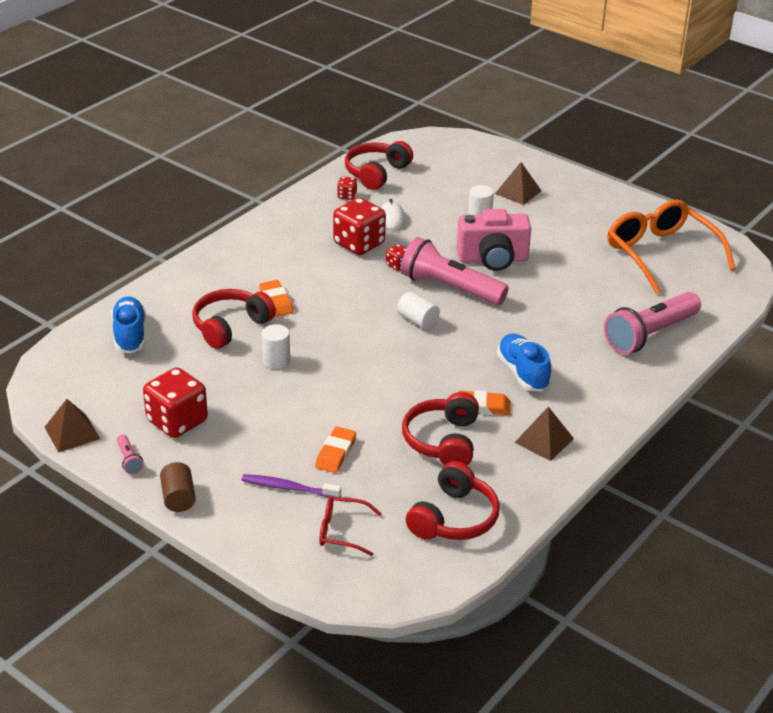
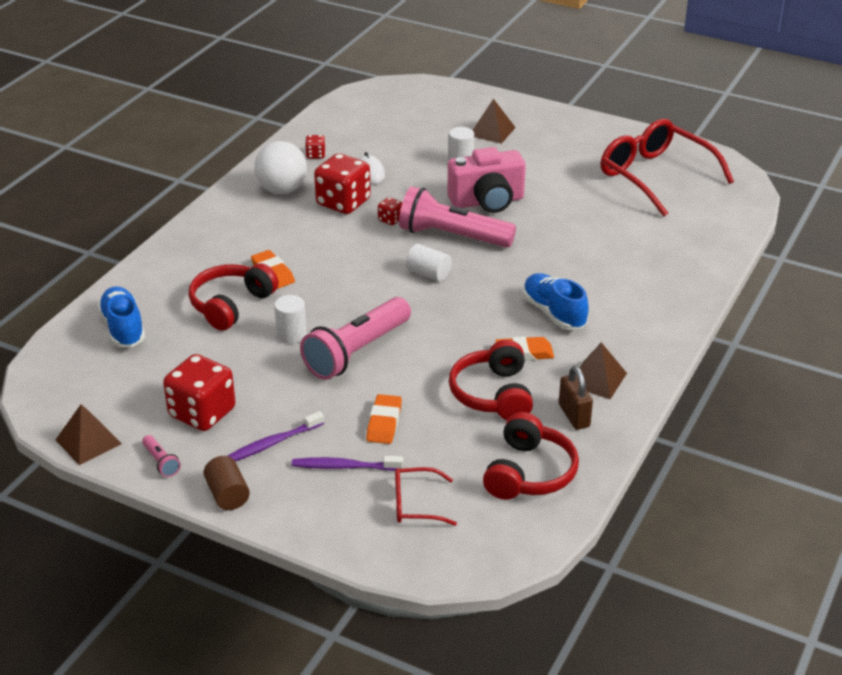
camera: 10 degrees left, 0 degrees up
(231, 457) = (272, 443): none -> purple toothbrush
(307, 225) = (282, 190): none -> white ball
(376, 173) = (340, 128): red headphones -> none
(511, 471) = (574, 416): none -> brown padlock
(650, 334) = (670, 258): pink flashlight -> pink flashlight (357, 352)
(661, 254) = (655, 176): orange glasses -> red glasses

